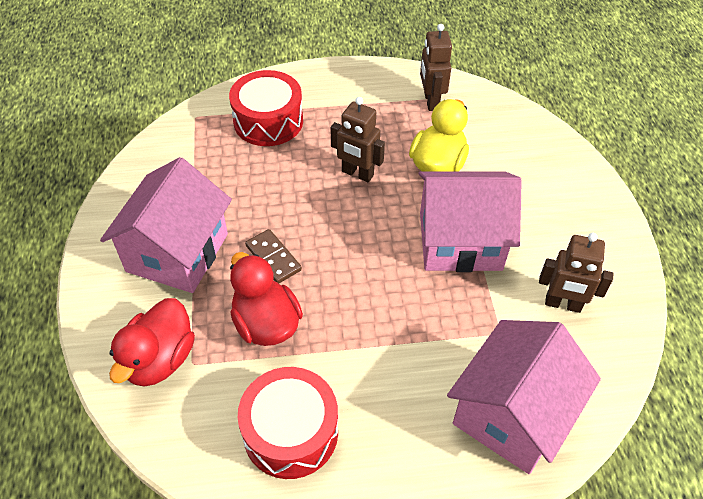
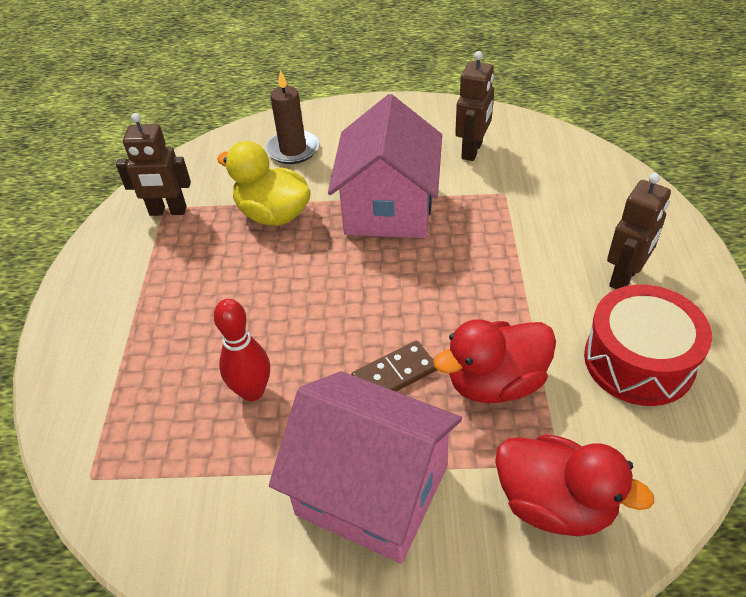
camera: 80 degrees left, 5 degrees down
(257, 179) = (252, 391): none -> red bowling pin
(268, 121) = (139, 378): red drum -> none
(357, 174) = (270, 285): brown robot -> brown robot (624, 277)
(512, 414) = (593, 195): pink house -> none
(528, 164) = (293, 150): none -> brown candle

